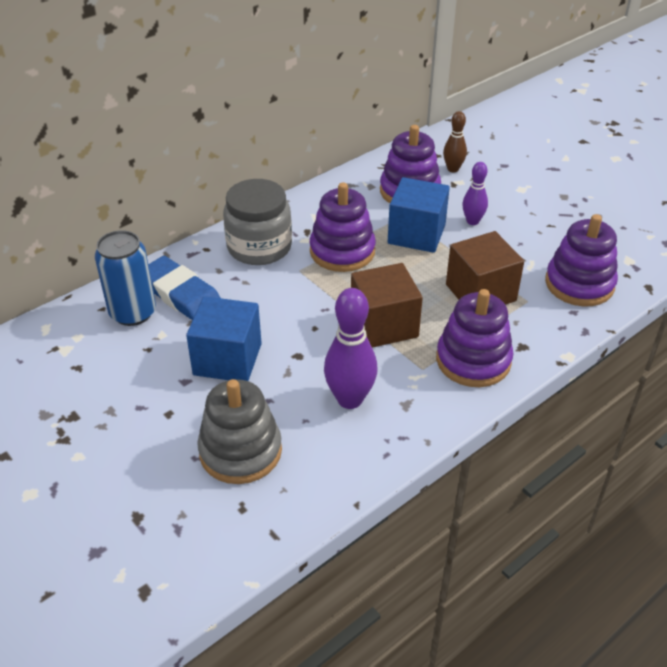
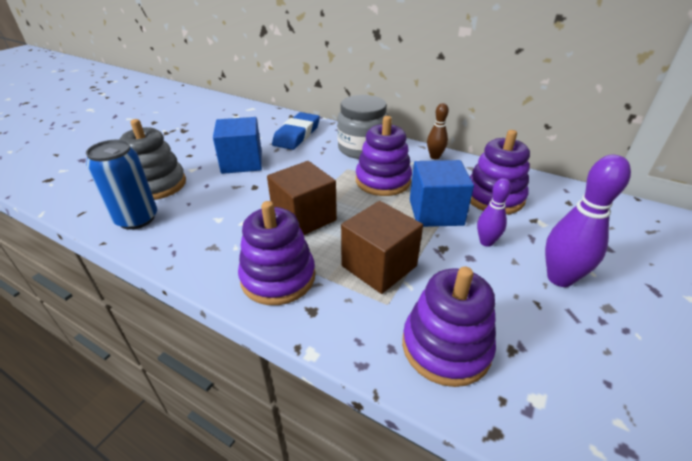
camera: 70 degrees right, 5 degrees down
(133, 313) = (273, 126): blue can -> blue can (137, 219)
(350, 399) = (213, 218): purple bowling pin -> purple bowling pin (560, 278)
(453, 169) = (557, 215): brown bowling pin -> brown bowling pin (434, 157)

